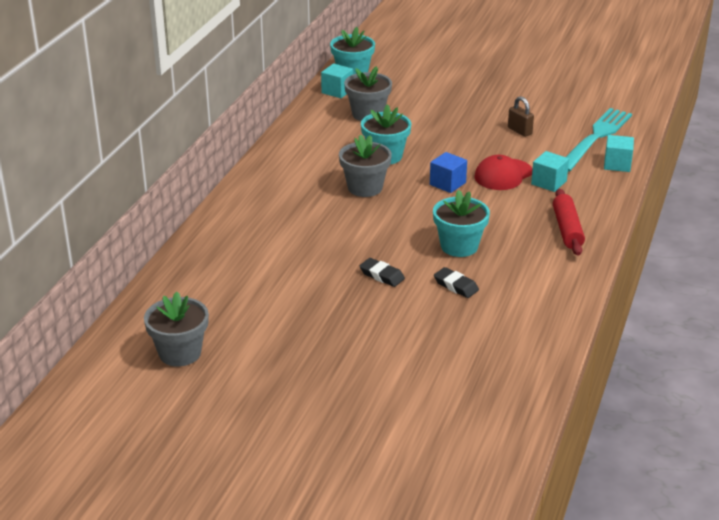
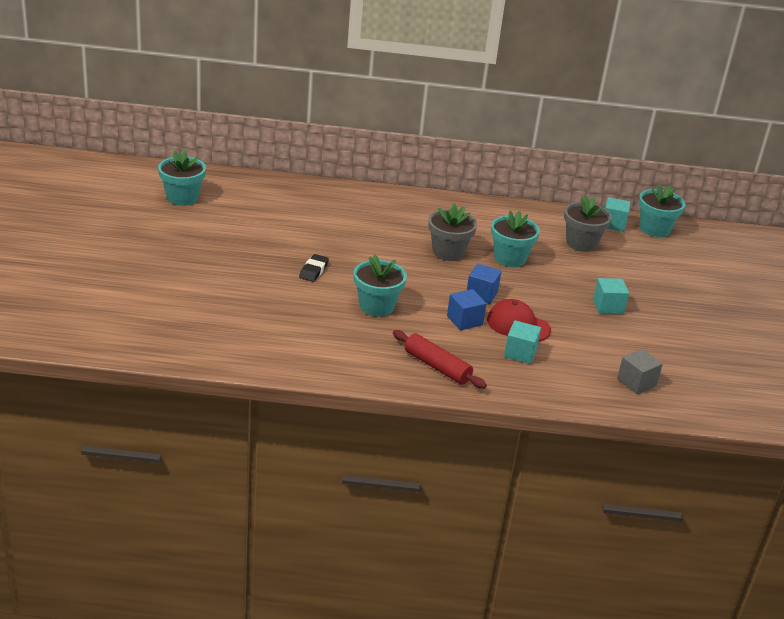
camera: 70 degrees right, 0 degrees up
(180, 353) = (182, 198): grey flower pot -> turquoise flower pot
(456, 286) = (313, 308): black eraser -> none
(492, 201) = (464, 320): none -> blue cube
(519, 131) = (614, 331): brown padlock -> none
(567, 229) = (437, 367): red rolling pin -> red rolling pin turned 60 degrees clockwise
(596, 138) = (636, 382): turquoise fork -> grey cube
(617, 164) = (587, 398): turquoise cube -> turquoise cube (608, 306)

